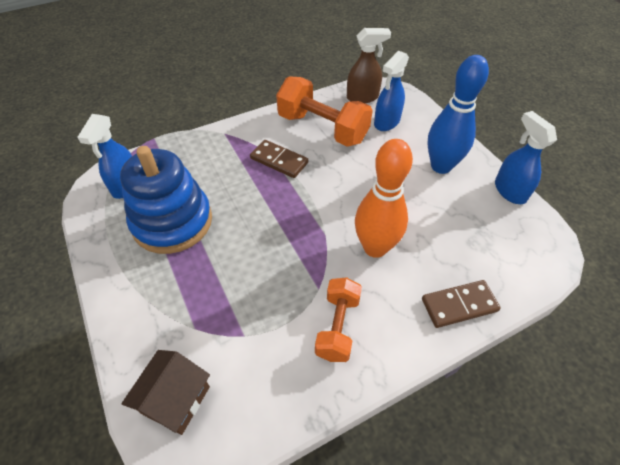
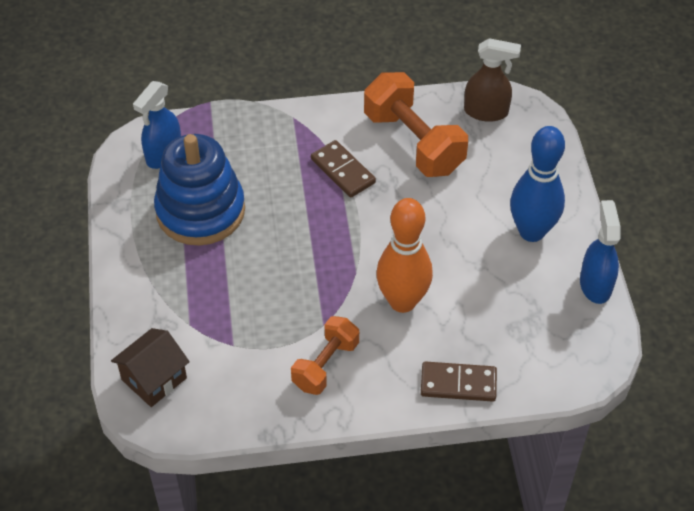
camera: 20 degrees right, 0 degrees up
(386, 122) = (498, 156): blue spray bottle -> none

